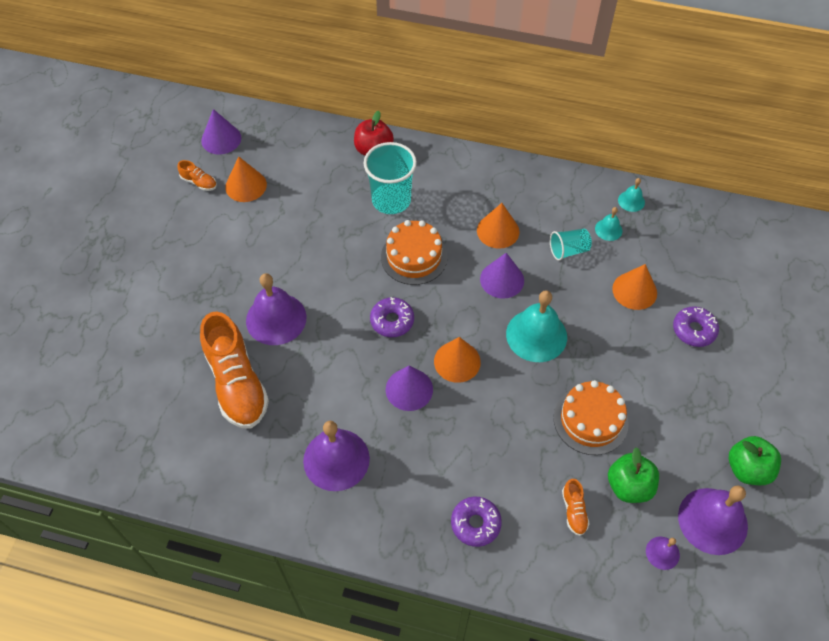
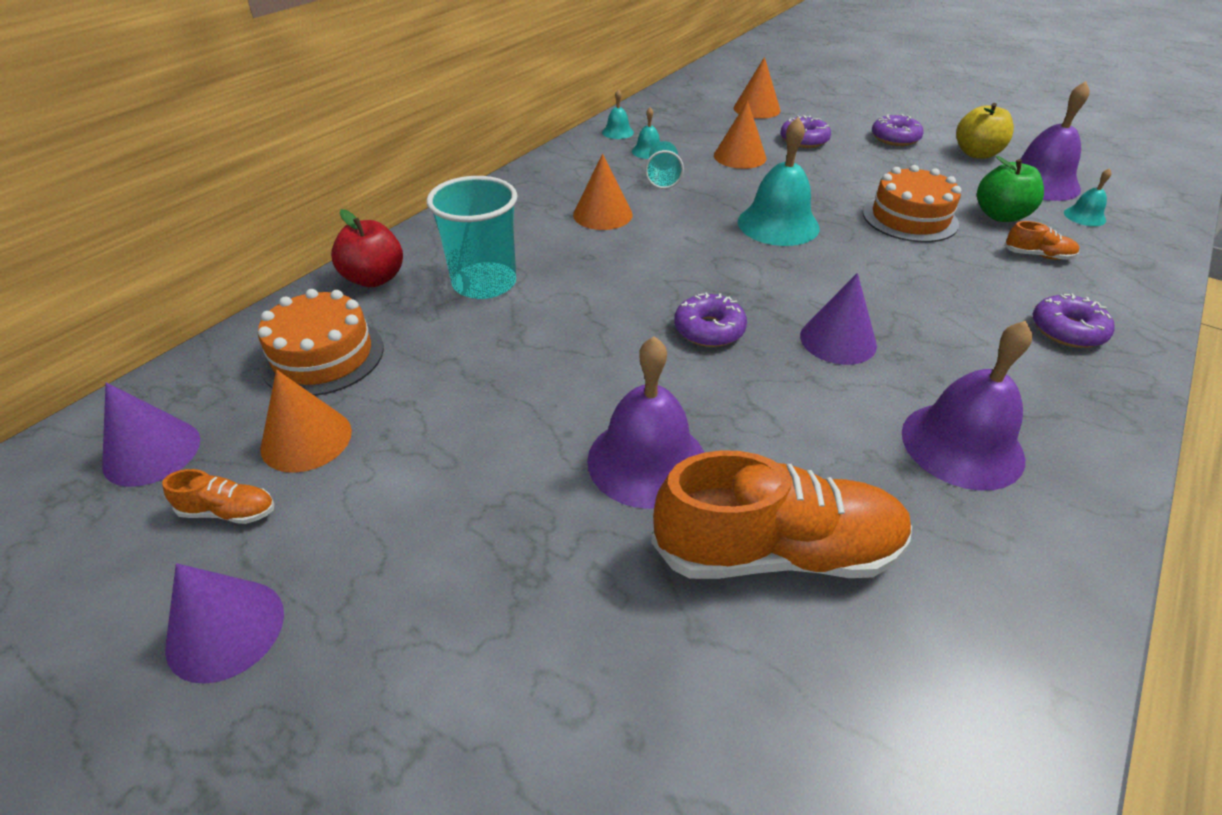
camera: 70 degrees left, 15 degrees down
(199, 182) = (229, 511): orange shoe -> orange shoe turned 45 degrees clockwise
(414, 257) = (603, 286): orange cake -> orange cake (323, 356)
(457, 361) = (800, 289): orange cone -> orange cone (756, 109)
(502, 279) = (682, 228): purple cone -> purple cone (225, 629)
(662, 553) = (1084, 216): purple bell -> turquoise bell
(742, 400) = (895, 138): none -> purple donut
(747, 469) = (976, 154): green apple -> yellow apple

